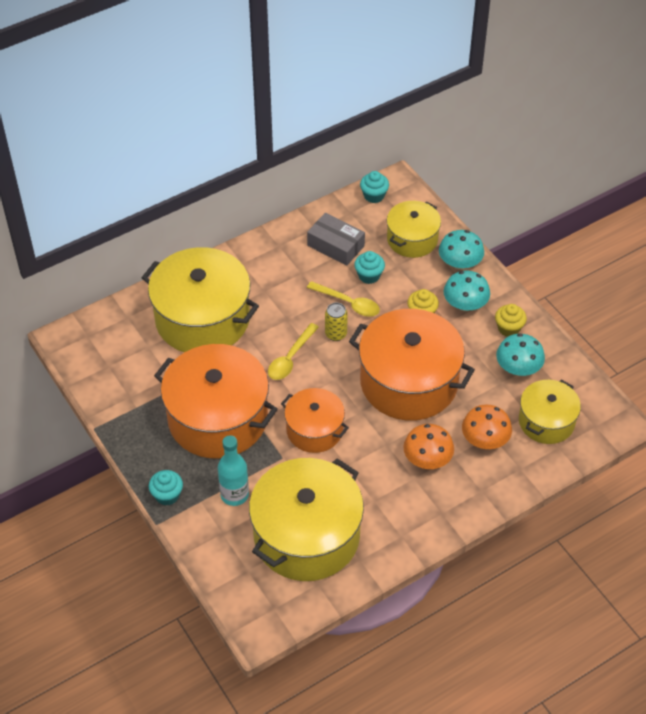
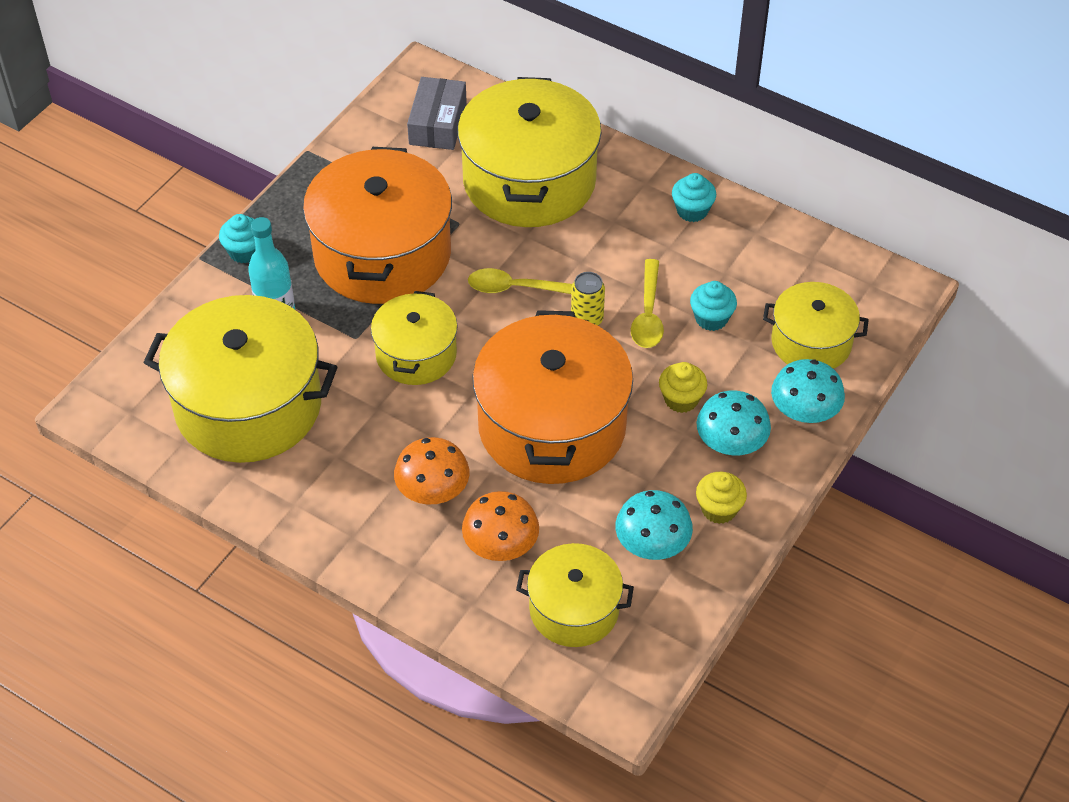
camera: 65 degrees right, 0 degrees up
(314, 430) = (416, 354): orange pot -> yellow pot
(335, 246) = (740, 265): grey box -> grey box (437, 123)
(374, 196) = (862, 272): turquoise cupcake -> turquoise cupcake (692, 211)

